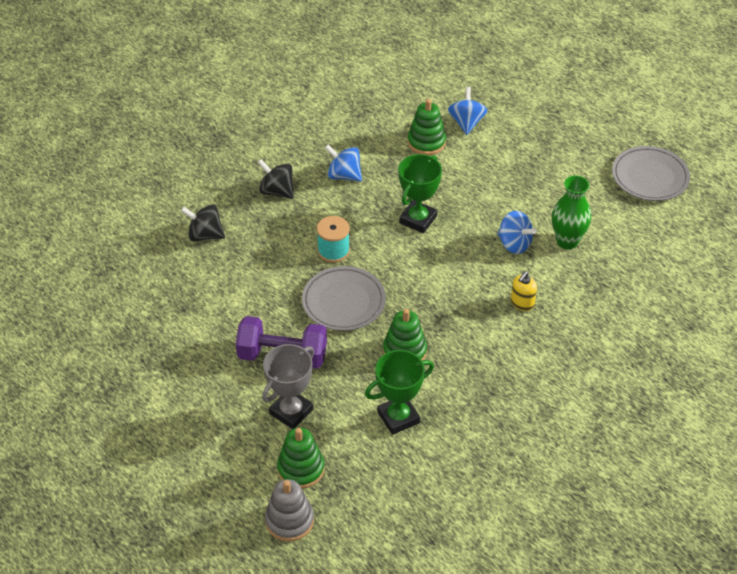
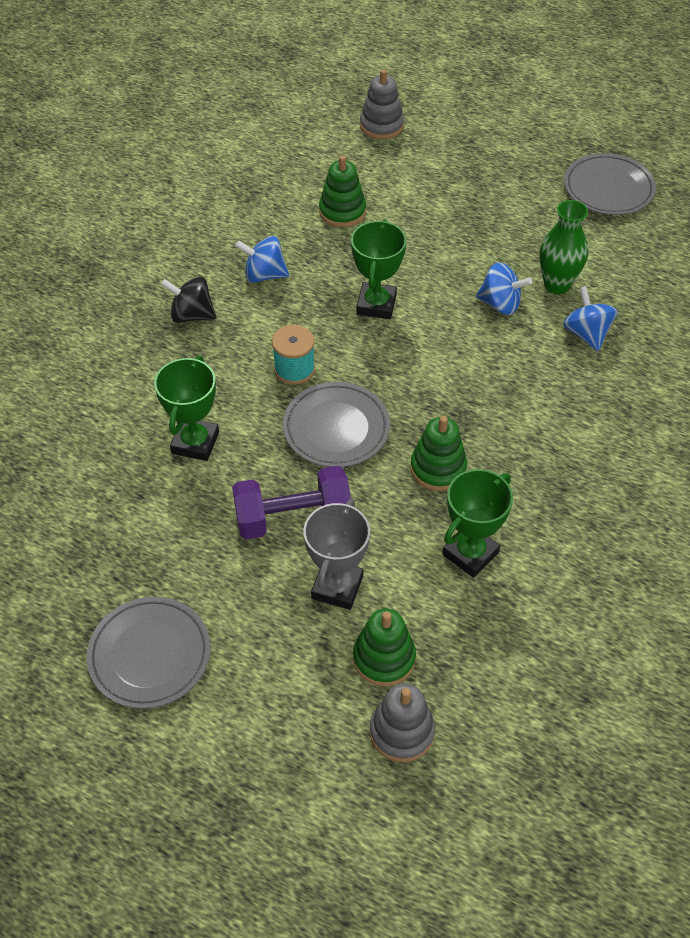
camera: 20 degrees left, 5 degrees up
(142, 417) = (150, 655): none -> grey plate
(205, 235) = (126, 393): black spinning top -> none
(238, 283) = (195, 443): none -> green trophy
(466, 123) = (377, 178): blue spinning top -> blue spinning top (586, 333)
(490, 82) = (381, 125): none -> grey stacking toy
(522, 303) = (544, 371): yellow soap dispenser -> none

